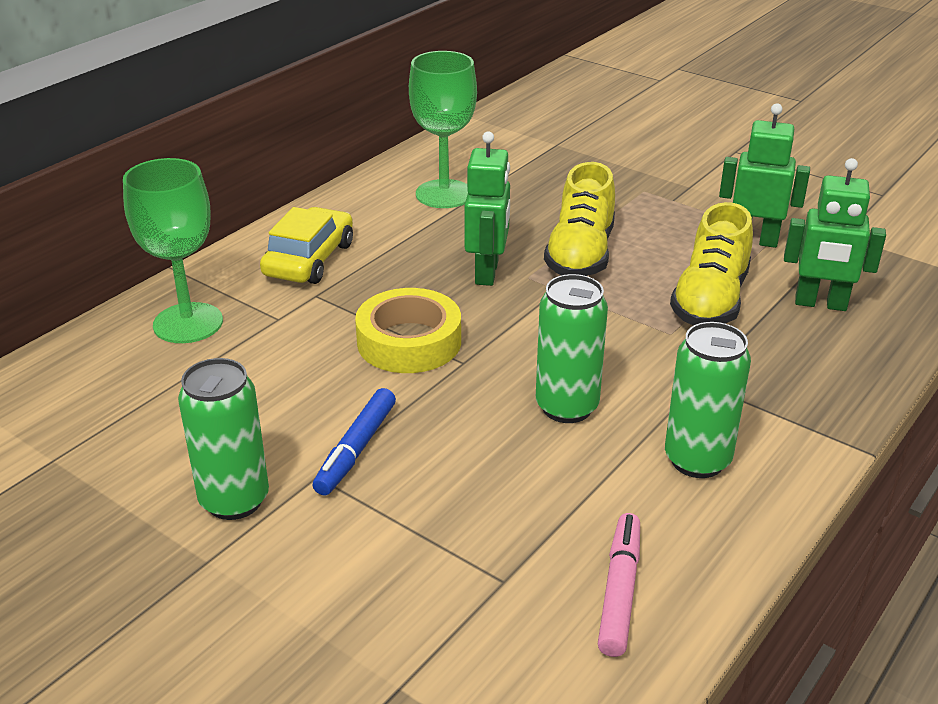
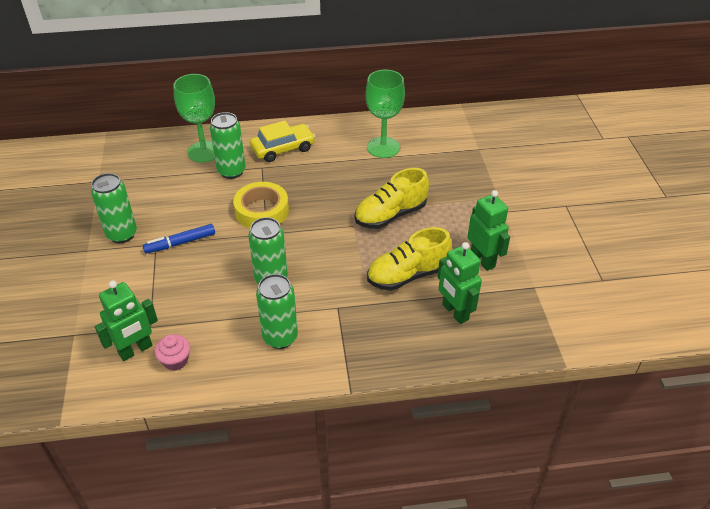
camera: 45 degrees right, 10 degrees up
(277, 323) = (231, 171): none -> green can
(487, 273) = (338, 199): green robot -> green robot (135, 350)
(619, 591) = (175, 360): pink marker -> pink cupcake

